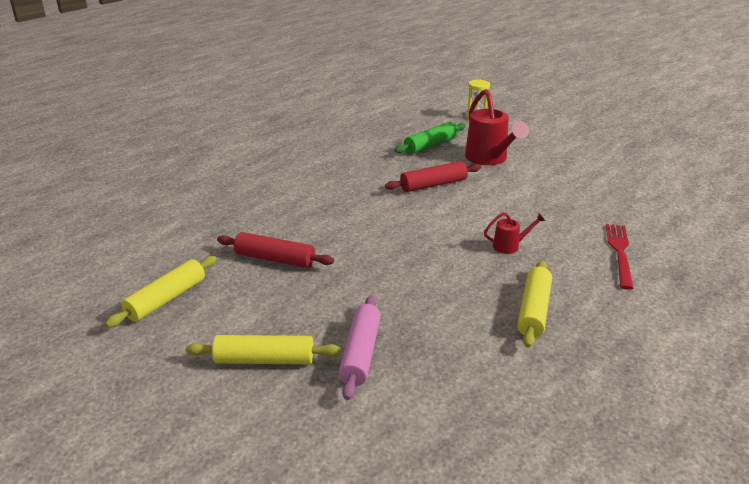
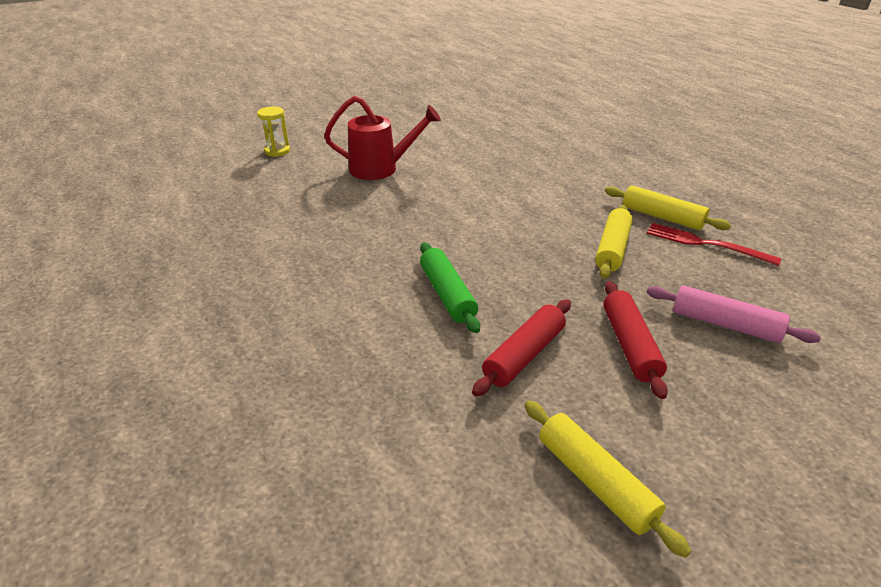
camera: 70 degrees left, 5 degrees up
(264, 360) = (738, 398): yellow rolling pin -> yellow rolling pin (612, 249)
(431, 145) = (319, 191): green rolling pin -> green rolling pin (447, 294)
(433, 184) = (412, 210): red rolling pin -> red rolling pin (629, 345)
(510, 246) = (556, 201): red watering can -> none
(620, 252) = (584, 160): red fork -> red fork (705, 244)

